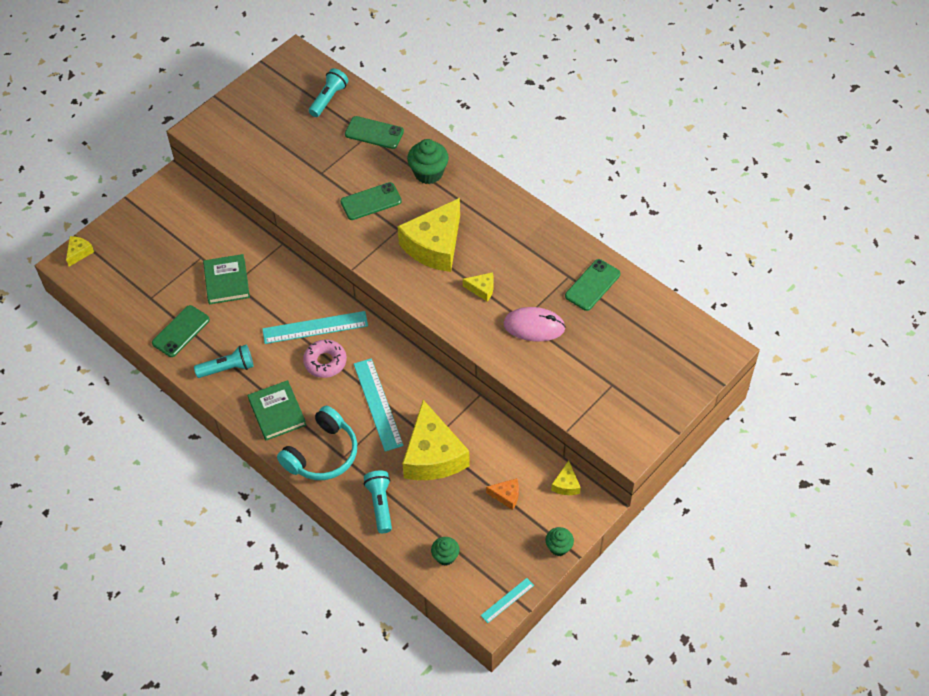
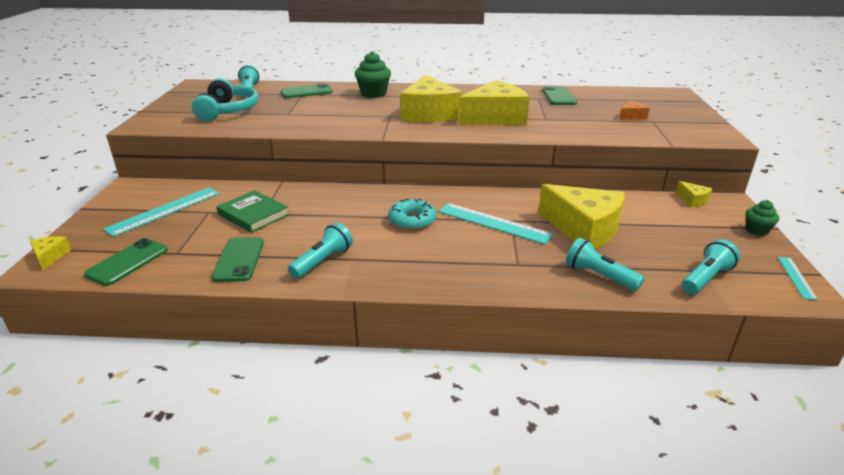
camera: 40 degrees left, 25 degrees down
(277, 412) = (413, 266): green book -> none
(315, 327) = (374, 207): turquoise ruler -> turquoise ruler (164, 211)
(322, 454) = (497, 271): turquoise headphones -> turquoise headphones (228, 111)
(325, 362) = (412, 220): pink donut -> turquoise donut
(371, 201) = (348, 112): green phone -> green phone (127, 262)
(445, 556) = (706, 278): green cupcake -> turquoise flashlight
(482, 289) = (495, 117): yellow cheese -> yellow cheese, size x2.34
(506, 496) = (672, 223): orange cheese -> orange cheese (632, 116)
(534, 326) = (558, 119): pink mouse -> none

